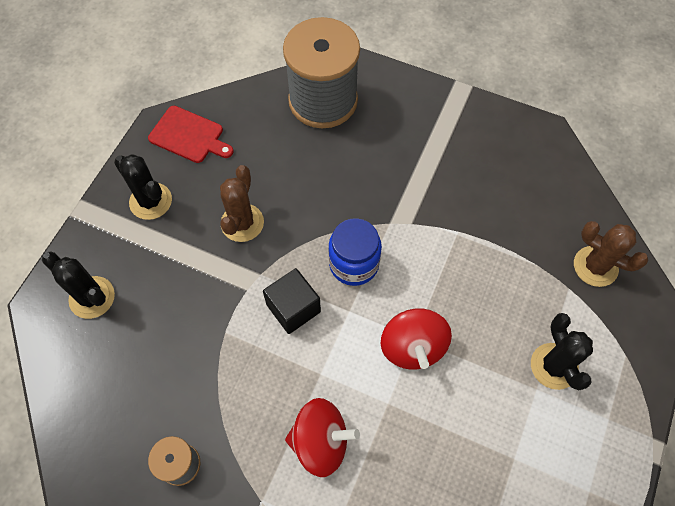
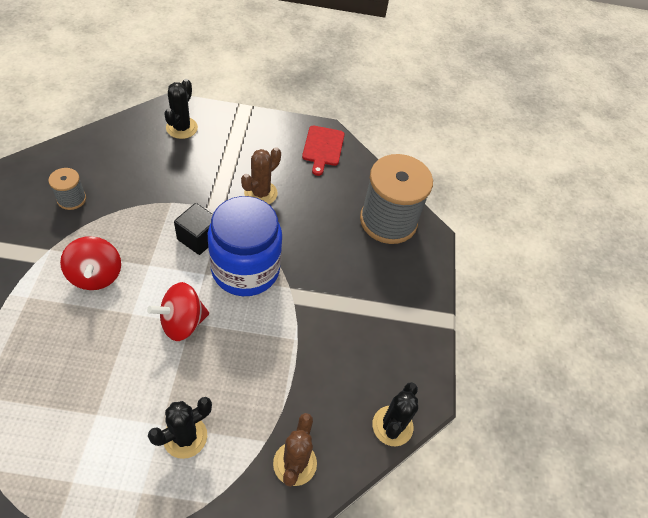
camera: 65 degrees right, 10 degrees down
(150, 201) = (262, 140): black cactus -> black cactus (392, 426)
(242, 223) = (260, 193): brown cactus -> brown cactus turned 45 degrees counterclockwise
(354, 264) = (245, 269): blue jar -> blue jar, size x1.68

